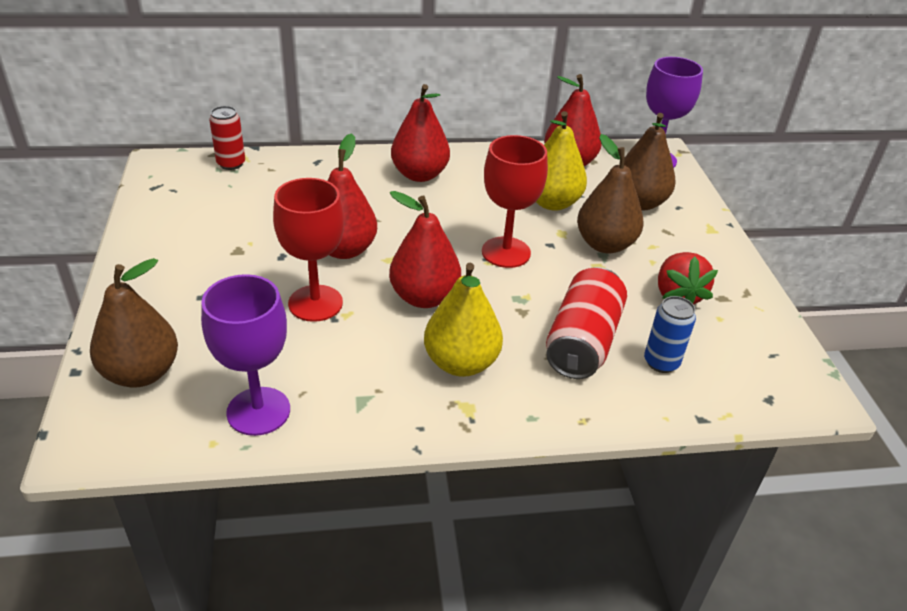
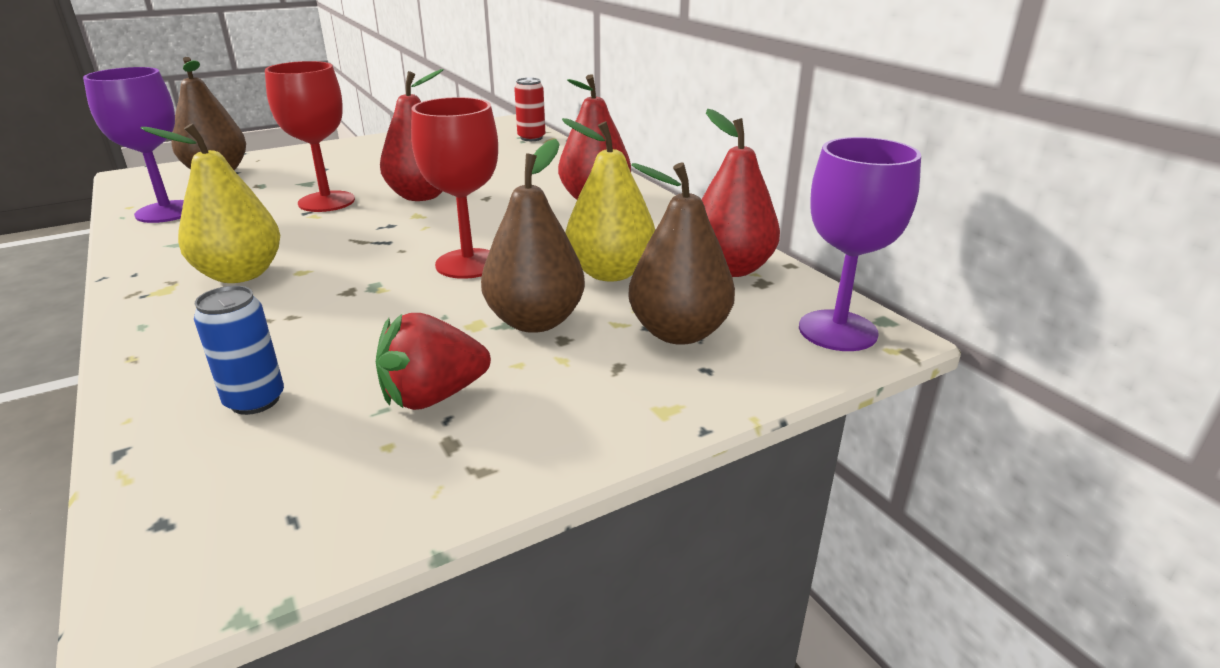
camera: 70 degrees right, 10 degrees down
(424, 297) = (355, 240): red pear -> none
(582, 342) = (293, 335): red can -> none

